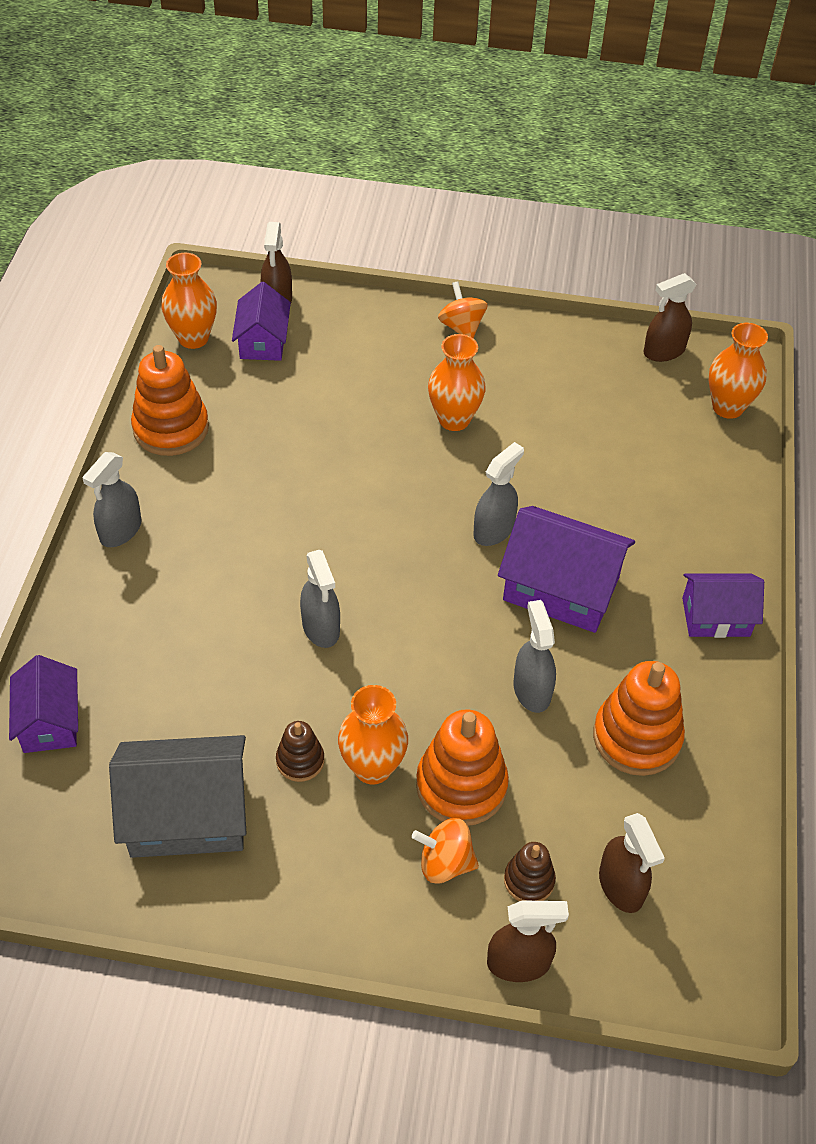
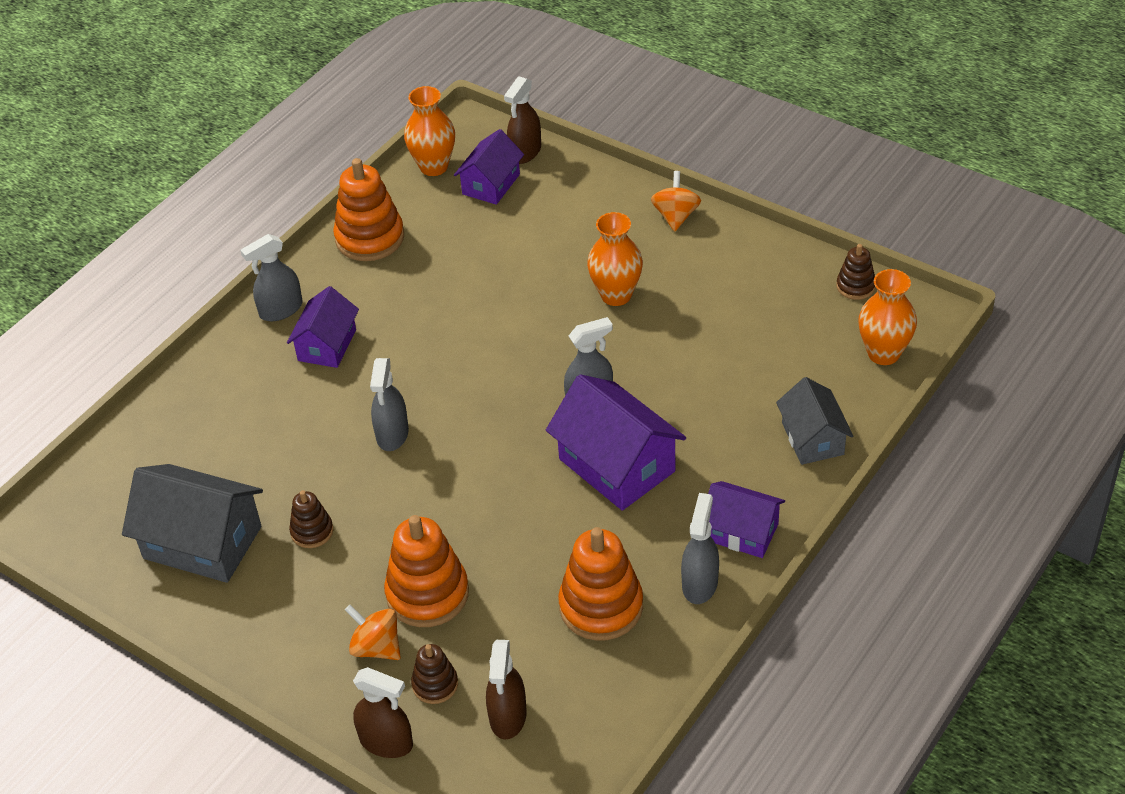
camera: 30 degrees right, 5 degrees down
(50, 721) = (143, 440): purple house -> purple house (327, 345)
(372, 767) = (365, 556): orange vase -> none
(531, 690) = (535, 539): grey spray bottle -> grey spray bottle (700, 584)
(663, 351) = (855, 286): brown spray bottle -> brown stacking toy
(719, 506) = (812, 438): none -> grey house

